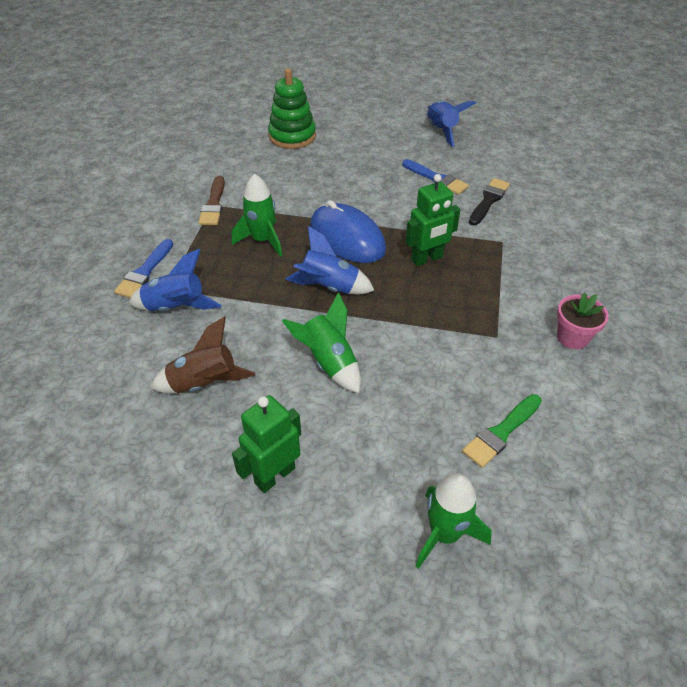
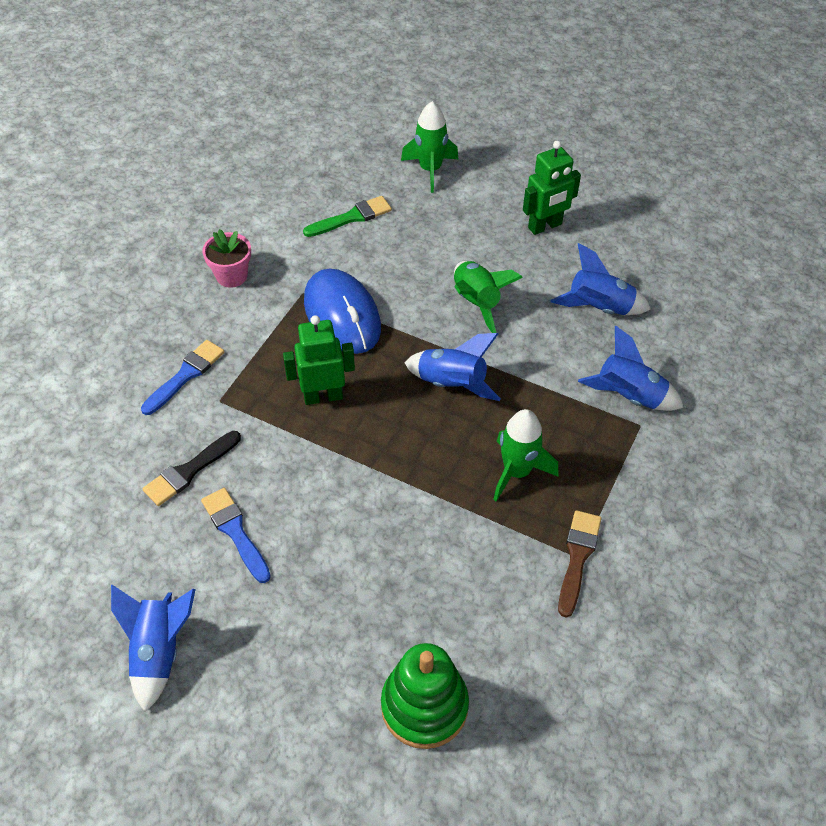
camera: 165 degrees left, 5 degrees up
(144, 272) = (669, 455): blue brush -> blue brush (185, 375)
(204, 383) = (599, 308): brown rocket -> blue rocket
(347, 237) = (406, 451): blue mouse -> blue mouse (342, 315)

